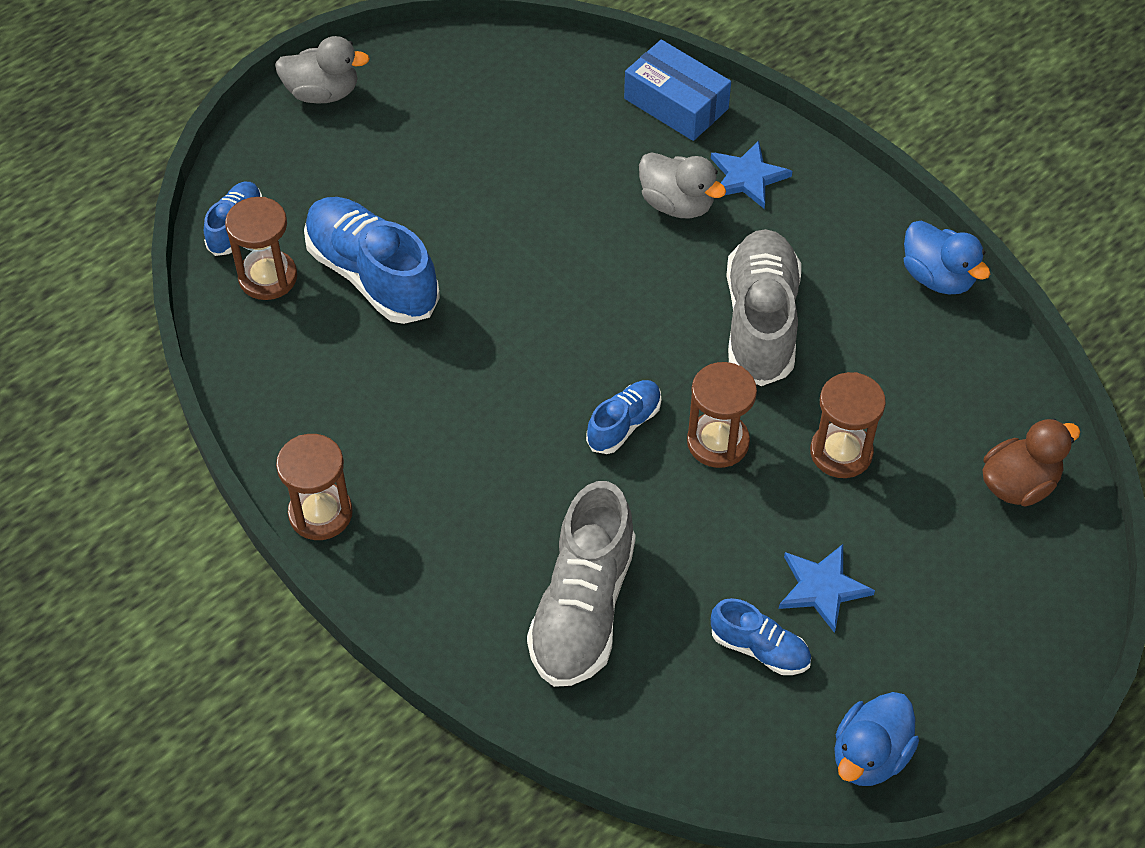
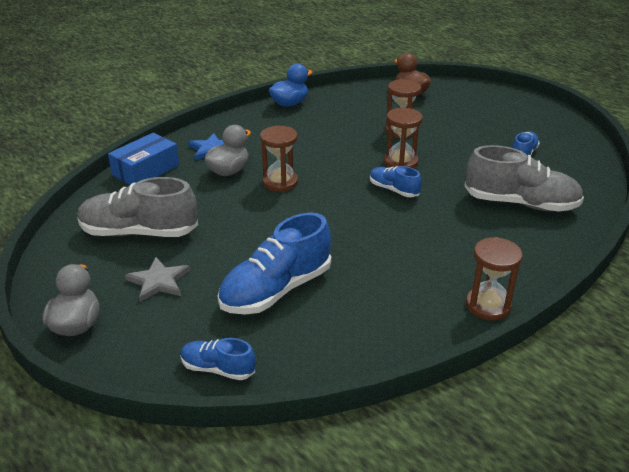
camera: 90 degrees left, 20 degrees down
(268, 277) = (274, 345): brown hourglass -> brown hourglass (280, 182)
(398, 155) = (158, 281): none -> grey star
(761, 321) = (318, 148): grey shoe -> grey shoe (139, 232)
(822, 588) = (482, 138): blue star -> none
(869, 756) = (566, 131): blue duck -> none

